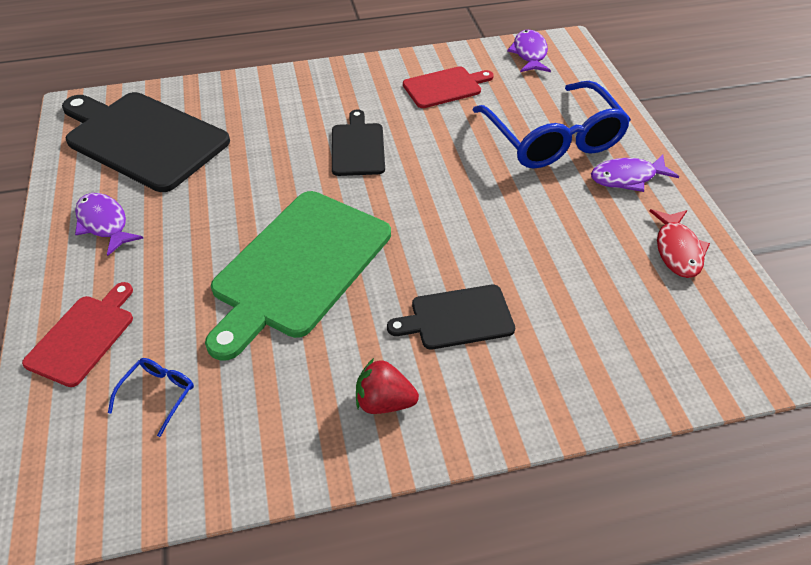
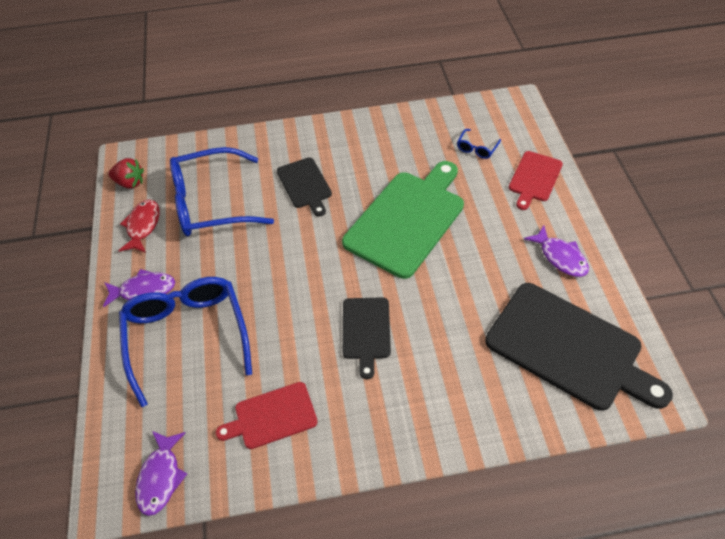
camera: 175 degrees left, 5 degrees up
(384, 402) = (352, 143): red strawberry -> red strawberry (130, 183)
(457, 318) = (305, 185): black cutting board -> black cutting board turned 75 degrees clockwise
(595, 285) = (211, 203): none -> blue glasses

